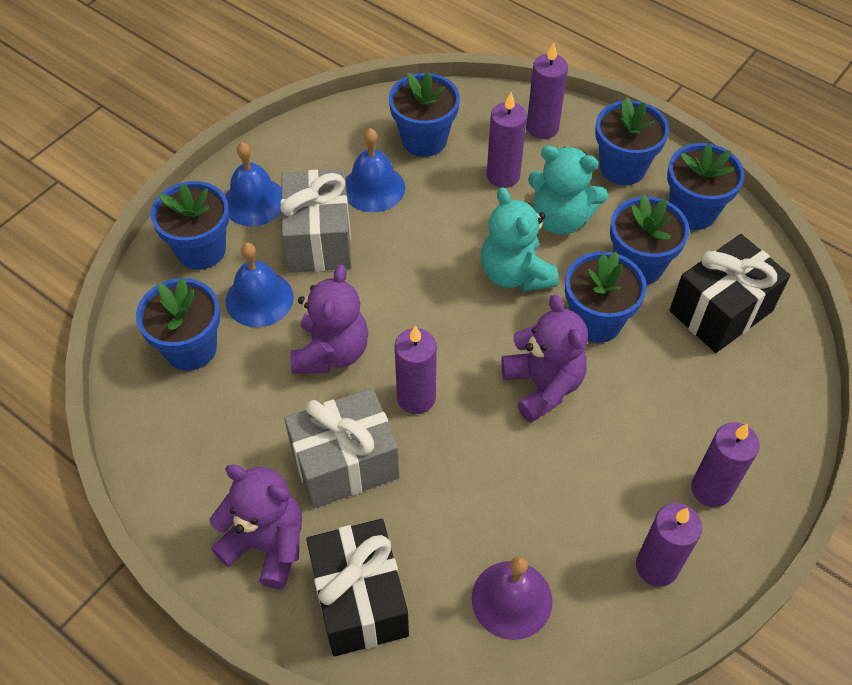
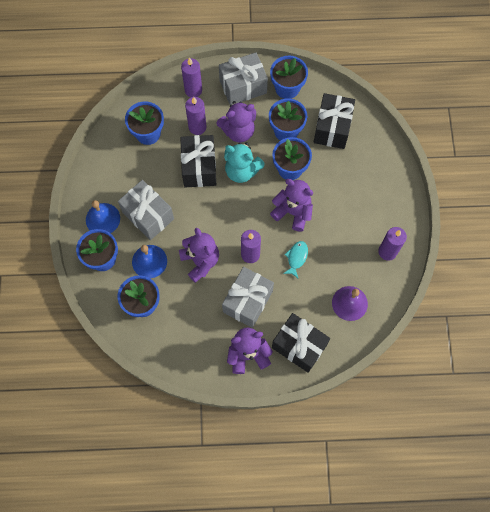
camera: 40 degrees left, 15 degrees up
(373, 188) = (148, 174): blue bell -> none
(454, 228) = (199, 168): none -> black gift
(486, 457) = (296, 258): none -> turquoise fish
(560, 219) = (238, 131): turquoise teddy bear -> purple teddy bear
(622, 168) = (243, 87): blue flower pot -> grey gift
(711, 489) = (383, 207): purple candle -> none

